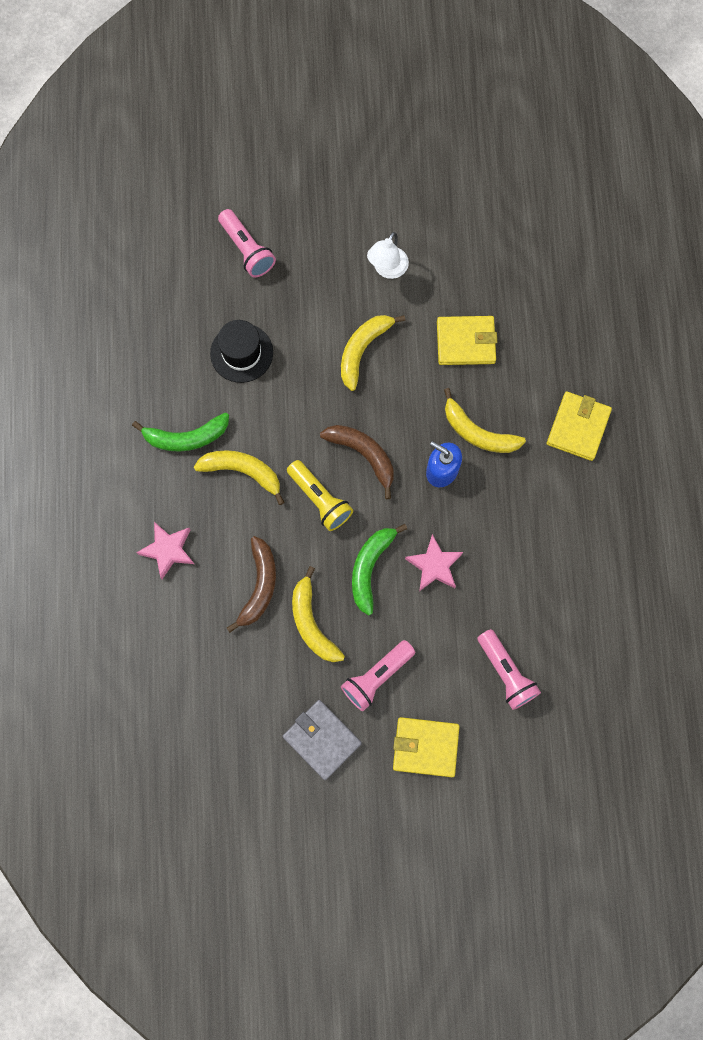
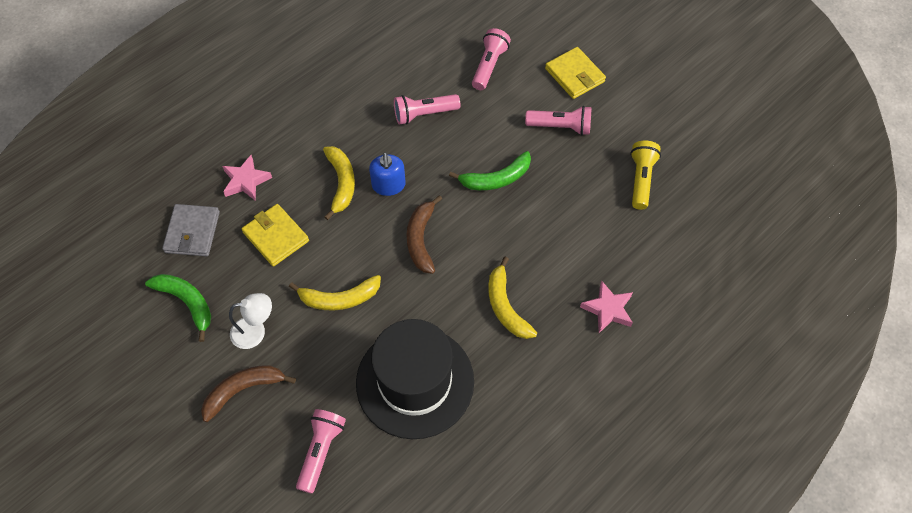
camera: 130 degrees left, 15 degrees down
(186, 437) = (517, 366): green banana -> green banana (187, 302)
(241, 353) = (415, 382): black hat -> black hat, size x1.85
(259, 586) = (573, 233): brown banana -> brown banana (243, 390)
(312, 622) = (565, 185): yellow banana -> none
(320, 499) = (478, 242): yellow flashlight -> yellow flashlight (641, 179)
(322, 740) = (628, 128): grey wallet -> grey wallet (192, 232)
(434, 565) = (459, 145): pink star -> pink star (246, 181)
(496, 562) = (424, 114): none -> pink flashlight
(578, 427) = (286, 130): yellow wallet -> none

